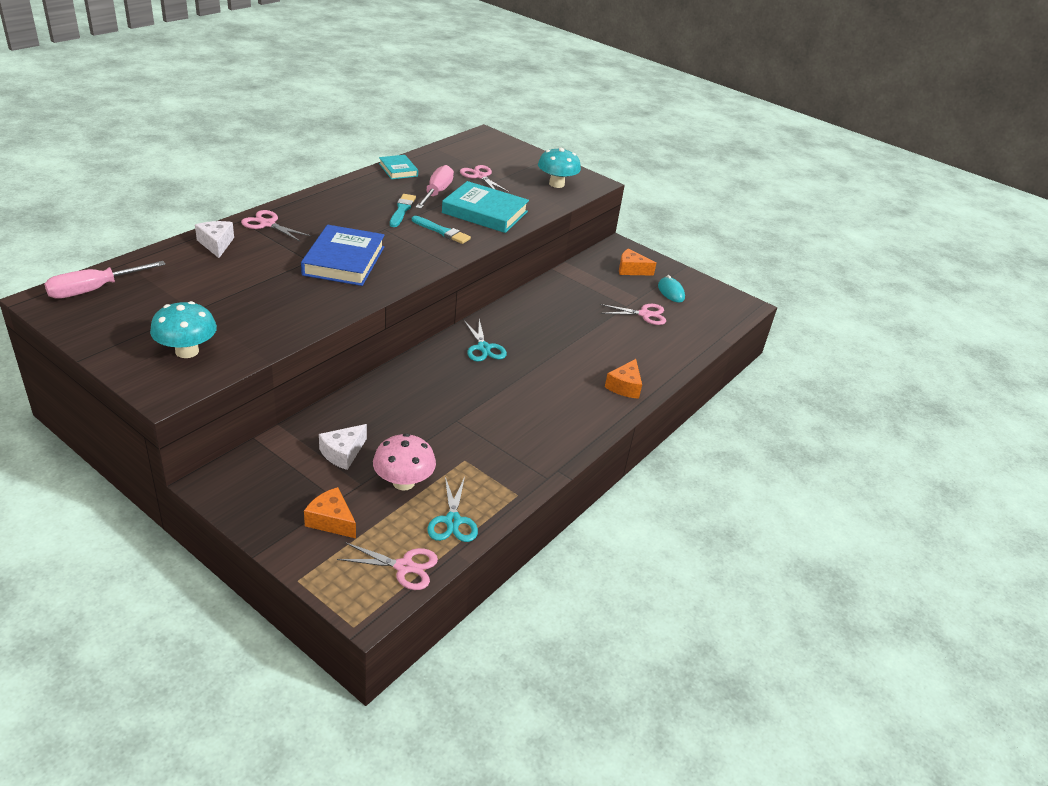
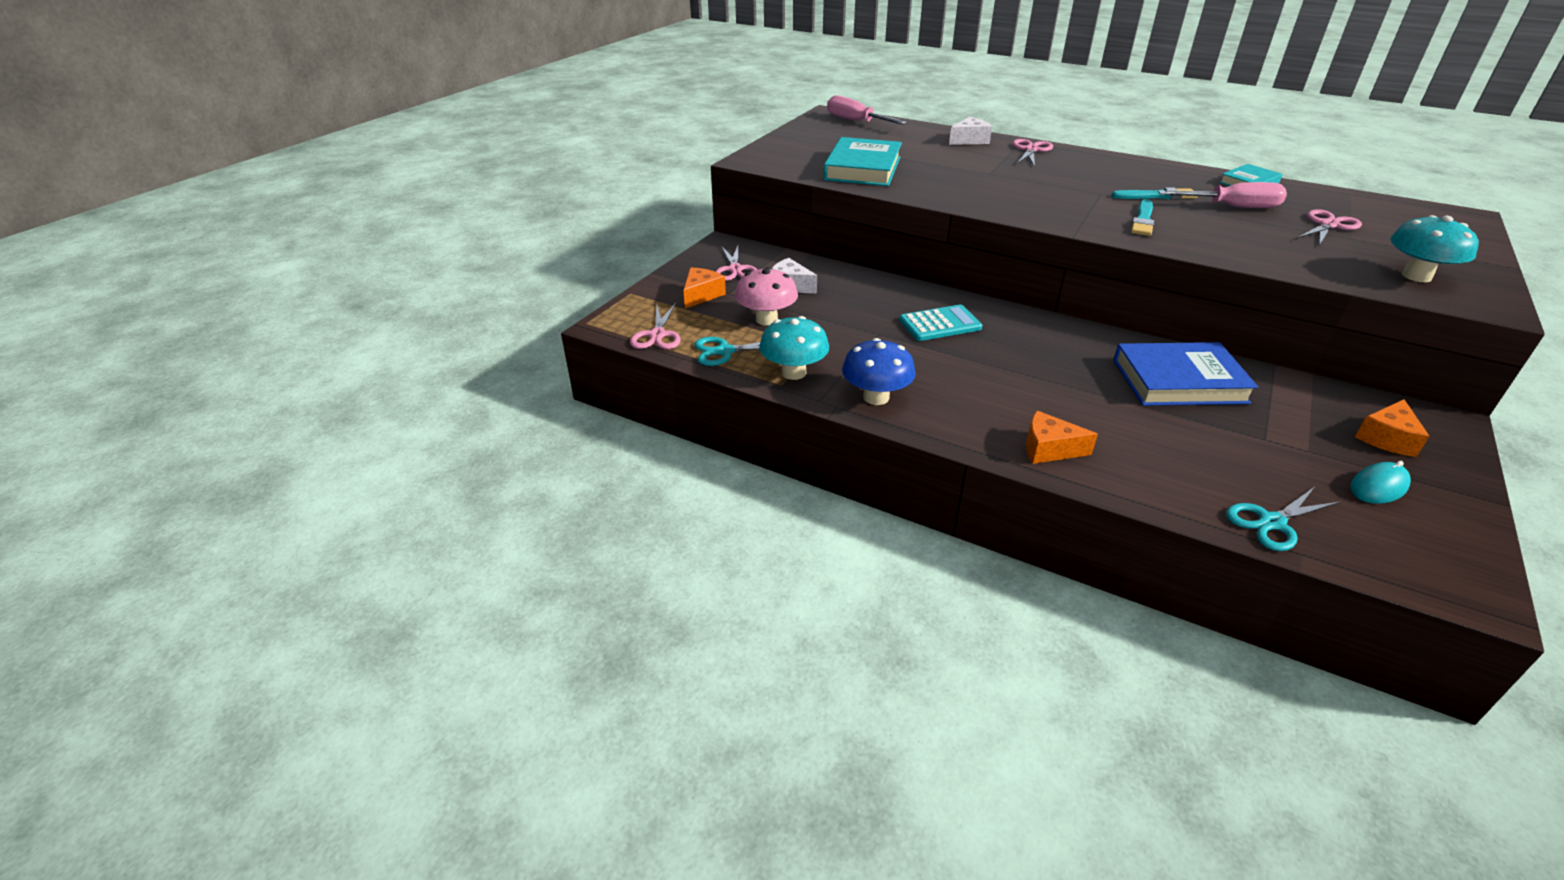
camera: 85 degrees right, 0 degrees up
(187, 351) = (804, 158): turquoise mushroom -> turquoise mushroom (793, 372)
(344, 261) = (1009, 186): blue book -> blue book (1179, 381)
(452, 383) = (940, 324): none -> turquoise calculator
(483, 348) = (1025, 335): turquoise scissors -> turquoise scissors (1272, 522)
(485, 212) = (1233, 237): turquoise book -> turquoise book (862, 168)
(549, 446) = (876, 397): none -> blue mushroom
(631, 270) = (1387, 438): orange cheese -> orange cheese turned 150 degrees counterclockwise
(644, 314) = (1265, 459): pink scissors -> pink scissors (735, 269)

